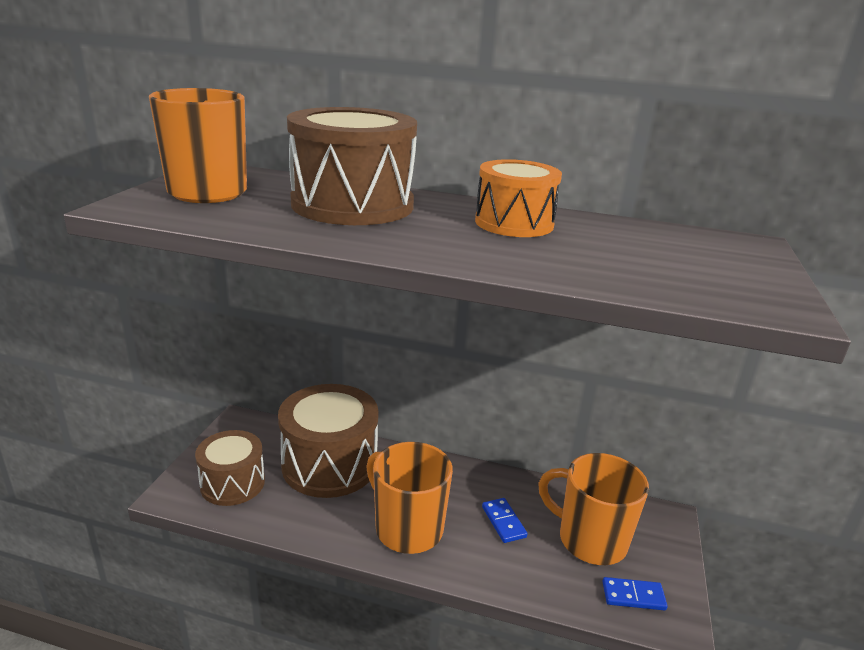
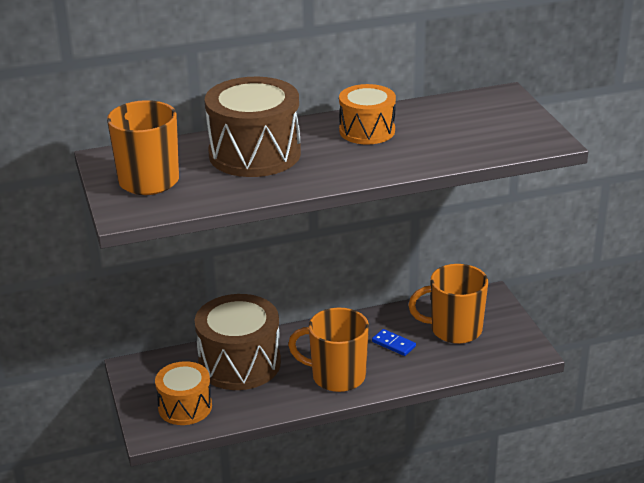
camera: 30 degrees left, 5 degrees up
(232, 483) = (185, 407): brown drum -> orange drum
(633, 596) = (501, 349): blue domino -> none

